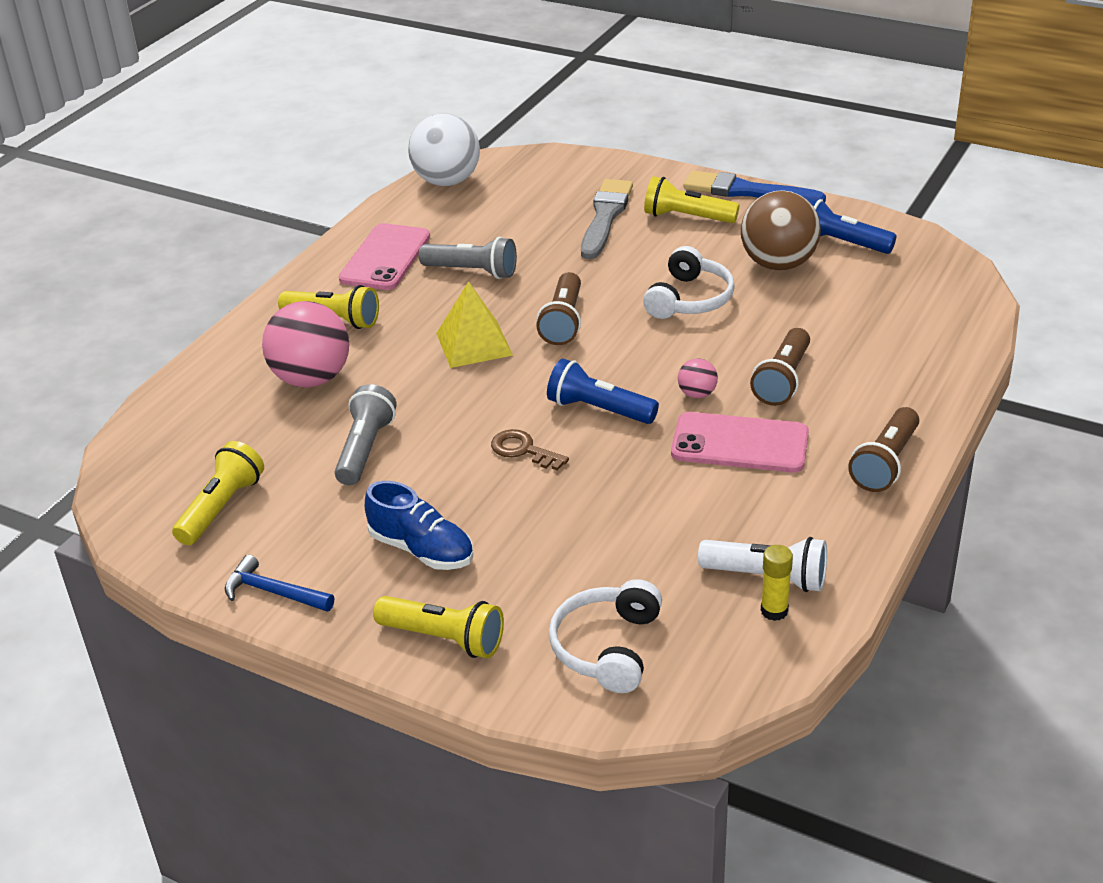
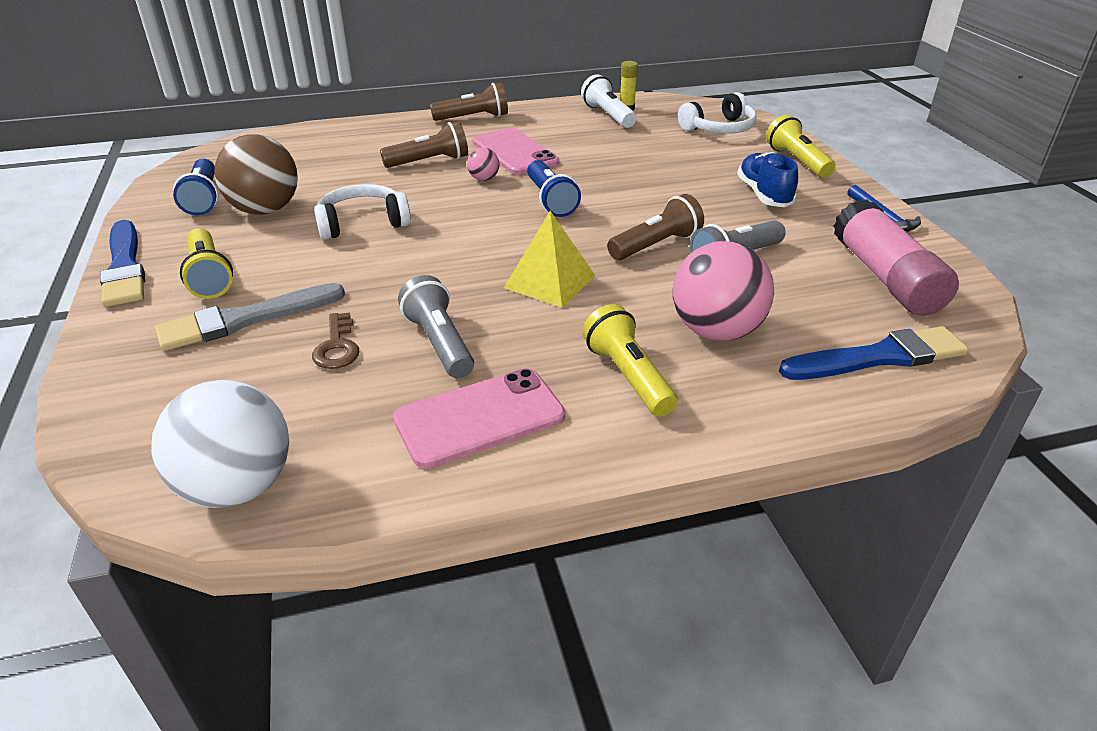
camera: 135 degrees left, 0 degrees up
(181, 426) = (879, 357): none -> blue brush
(221, 507) = (885, 277): yellow flashlight -> pink glue stick
(523, 450) = (631, 205): brown key -> brown key (337, 347)
(563, 322) = (463, 258): brown flashlight -> brown flashlight (655, 245)

